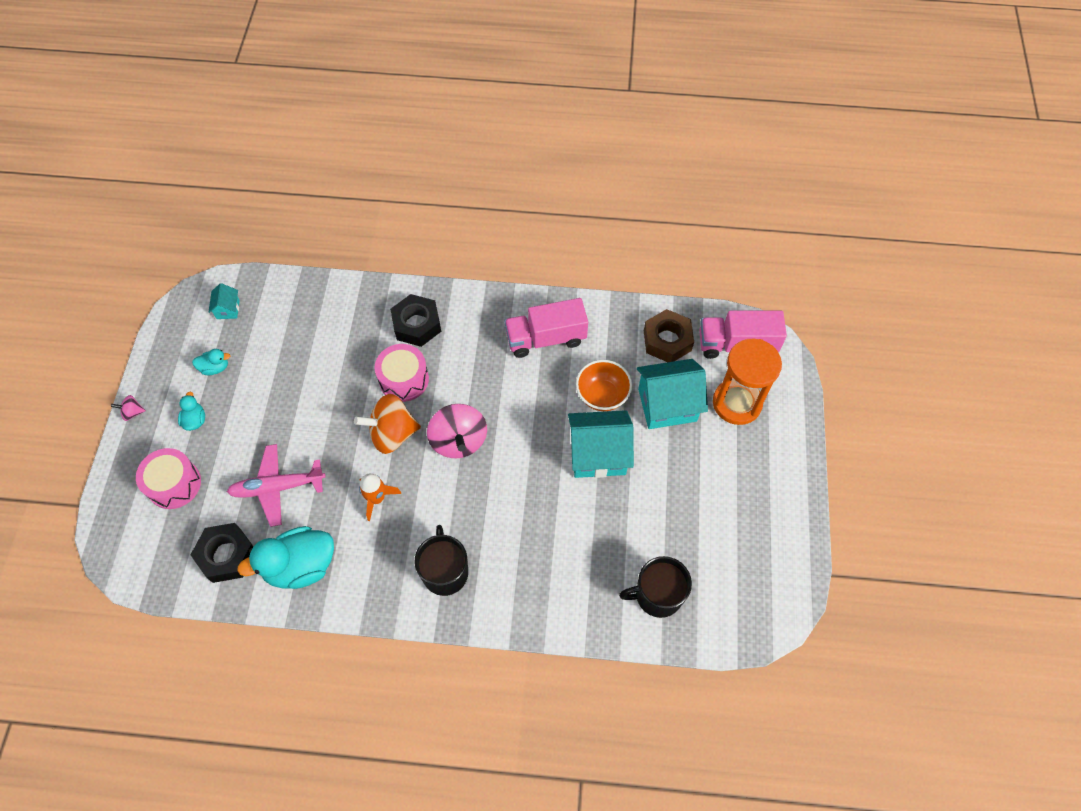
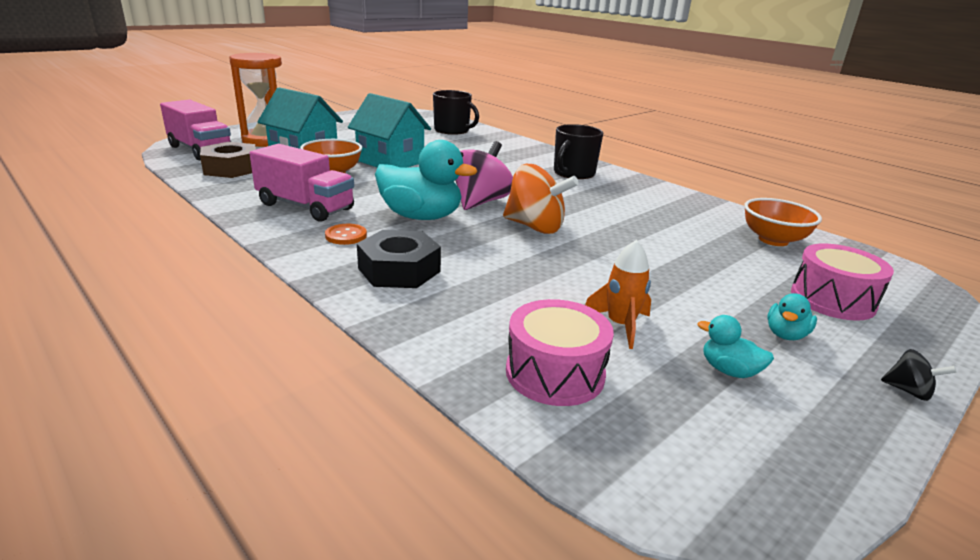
camera: 140 degrees left, 35 degrees down
(132, 412) = (908, 391): pink spinning top -> black spinning top
(226, 555) = (773, 240): black nut -> orange bowl
(228, 309) = (663, 436): turquoise house -> none
(278, 487) = (691, 249): pink plane -> none
(300, 566) = (696, 212): turquoise duck -> turquoise duck (421, 217)
(377, 498) = (592, 209): orange rocket -> orange rocket (620, 325)
(404, 379) = (476, 246): pink drum -> pink drum (555, 373)
(481, 330) = (346, 236): none -> orange button

